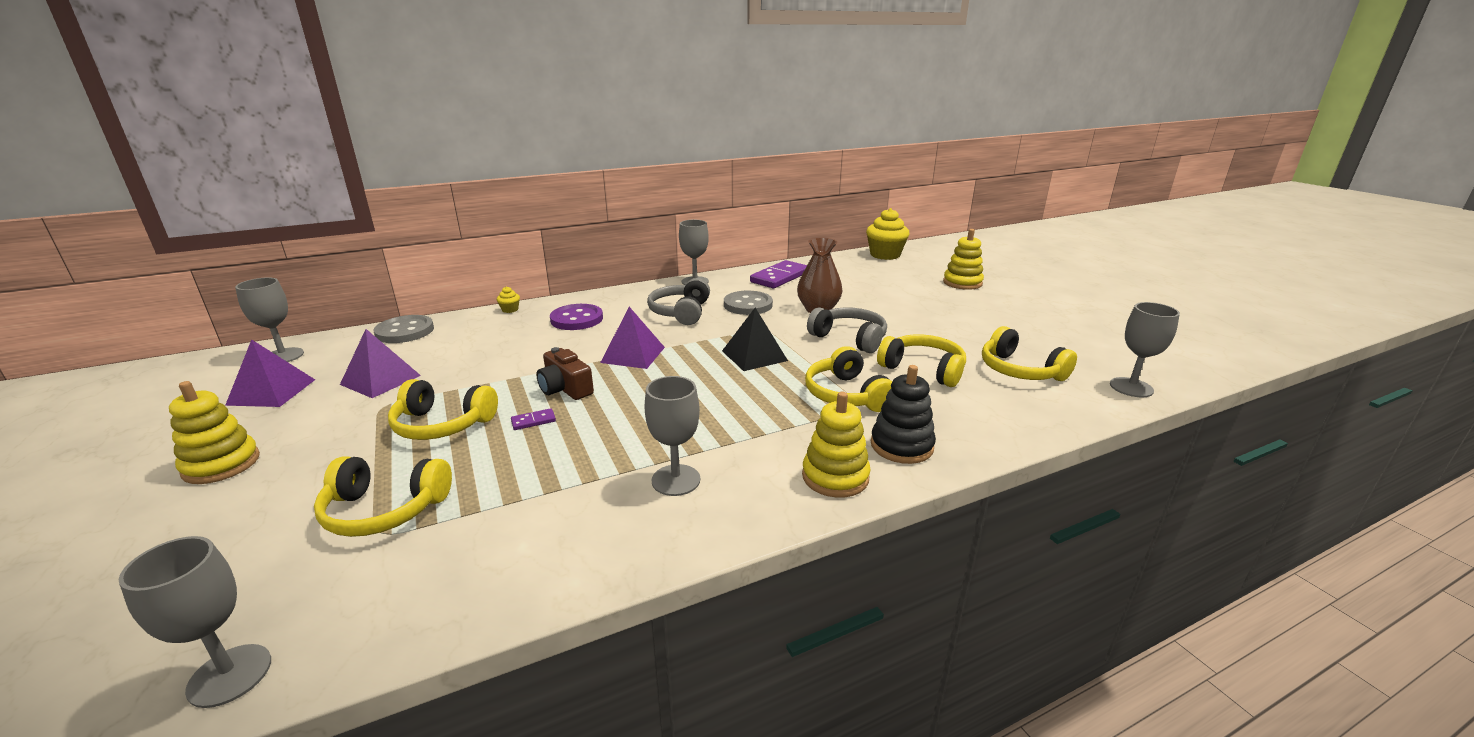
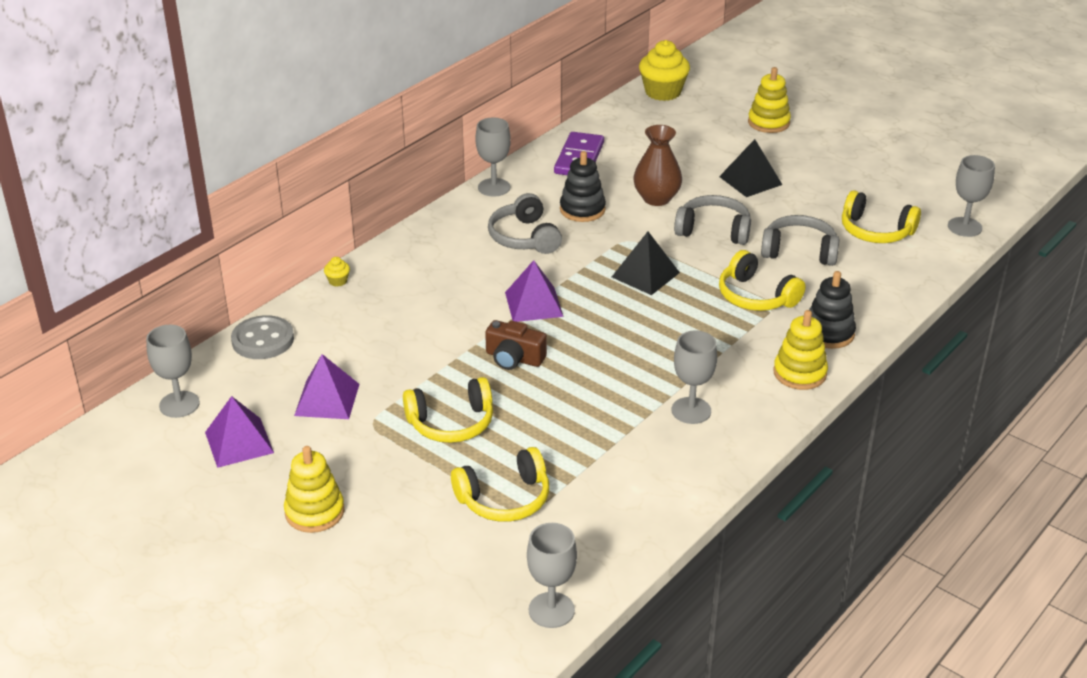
camera: 25 degrees left, 10 degrees up
(533, 421) = (525, 397): purple domino -> none
(577, 319) = (427, 275): purple button -> none
(748, 305) = (582, 209): grey button -> black stacking toy
(915, 313) = (750, 180): none -> black pyramid
(923, 369) = (799, 251): yellow headphones -> grey headphones

